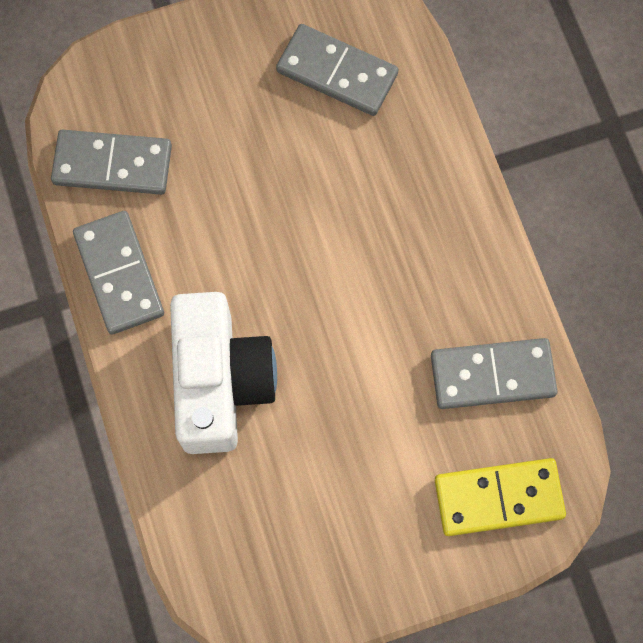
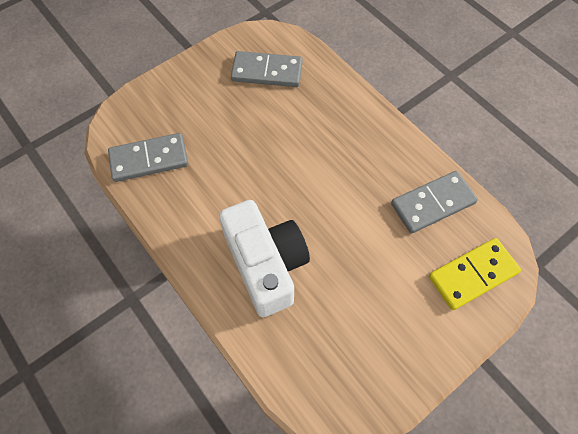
camera: 20 degrees left, 10 degrees down
(119, 274) = (175, 221): grey domino -> none

